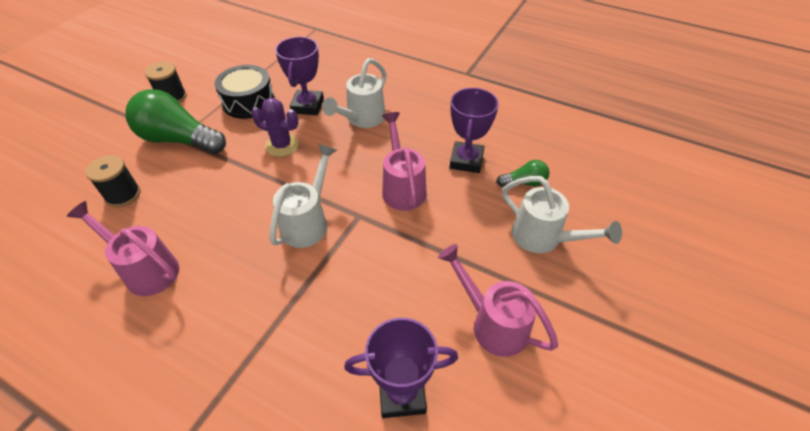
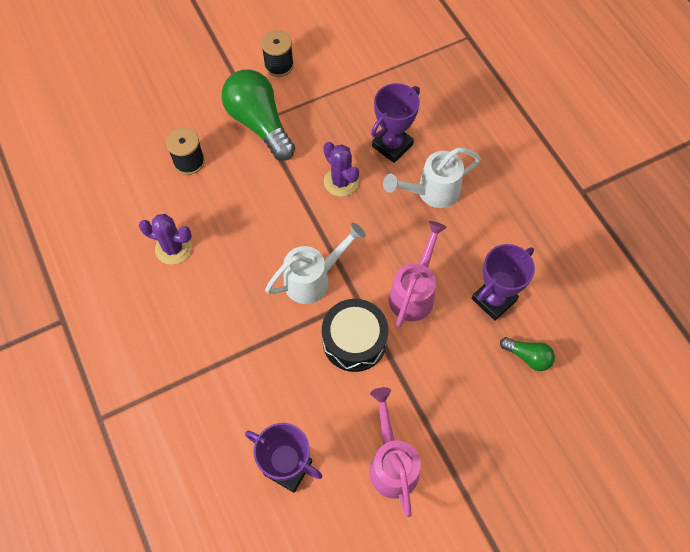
camera: 35 degrees right, 15 degrees up
(146, 269) = (173, 248): pink watering can -> purple cactus
(248, 102) = (342, 109): black drum -> black drum (354, 340)
(543, 238) = (496, 421): white watering can -> none

